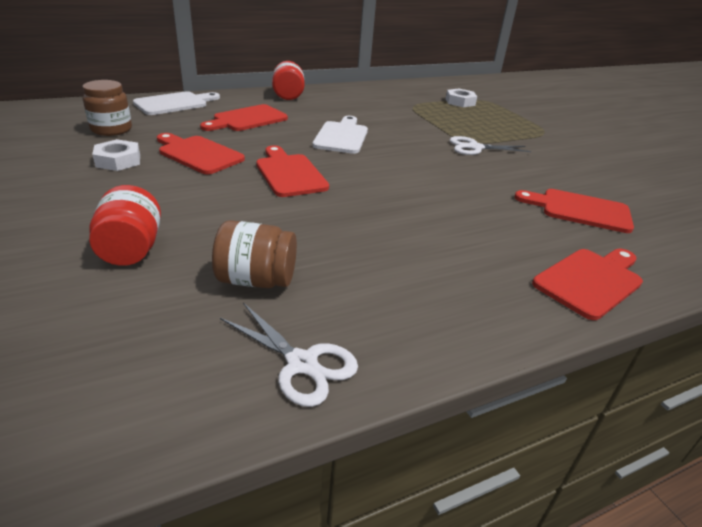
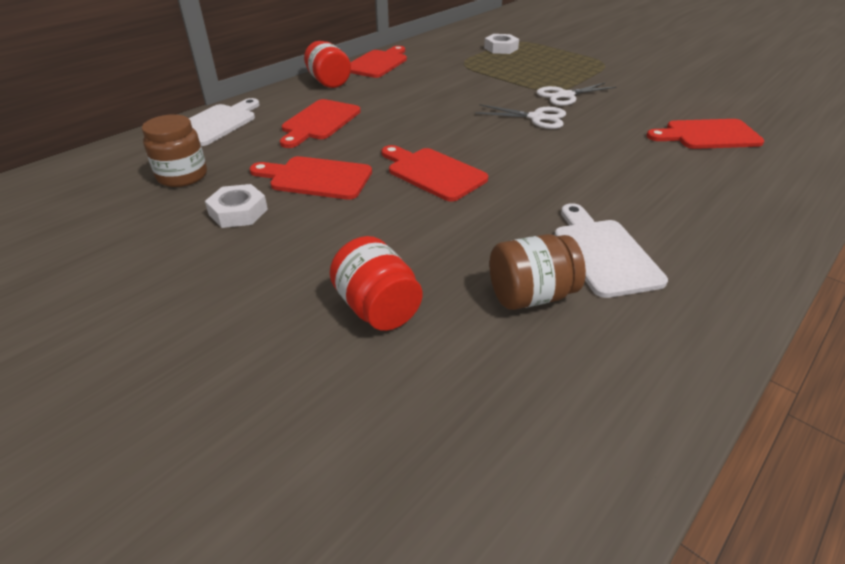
camera: 20 degrees left, 5 degrees up
(302, 363) = (657, 359): white scissors -> white scissors (536, 118)
(341, 136) = (435, 116): white cutting board -> white cutting board (603, 253)
(590, 281) = (778, 199): red cutting board -> red cutting board (377, 63)

